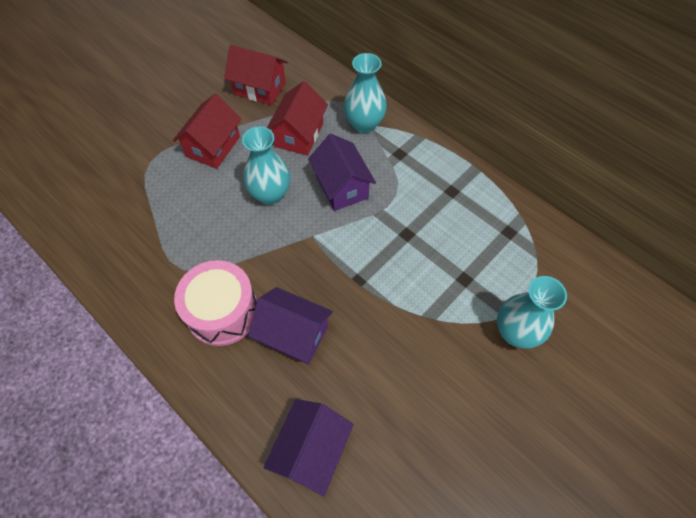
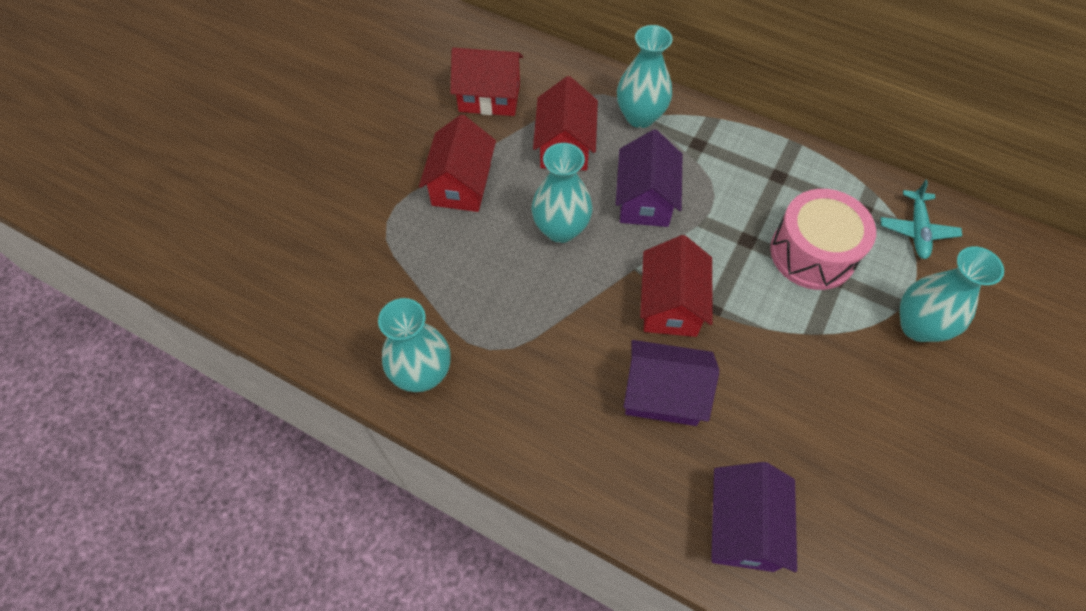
camera: 15 degrees left, 0 degrees up
(128, 275) = (422, 373): none -> turquoise vase
(222, 311) = (563, 389): pink drum -> pink drum (812, 253)
(328, 269) = (671, 305): none -> red house
(341, 186) = (645, 200): purple house -> purple house turned 45 degrees clockwise
(546, 257) = (917, 230): none -> turquoise plane

